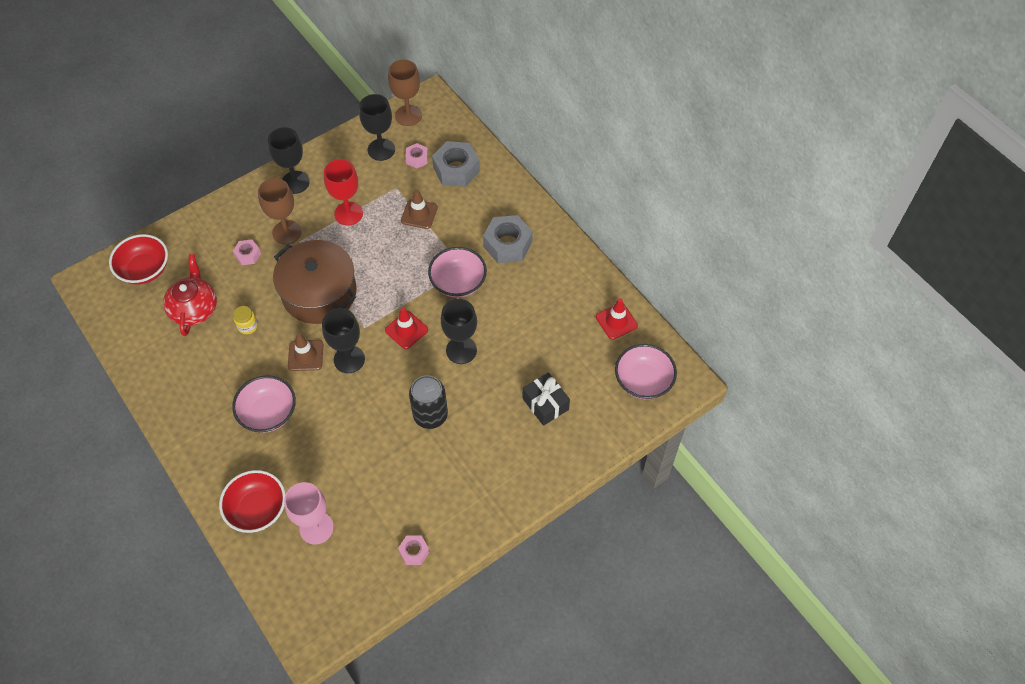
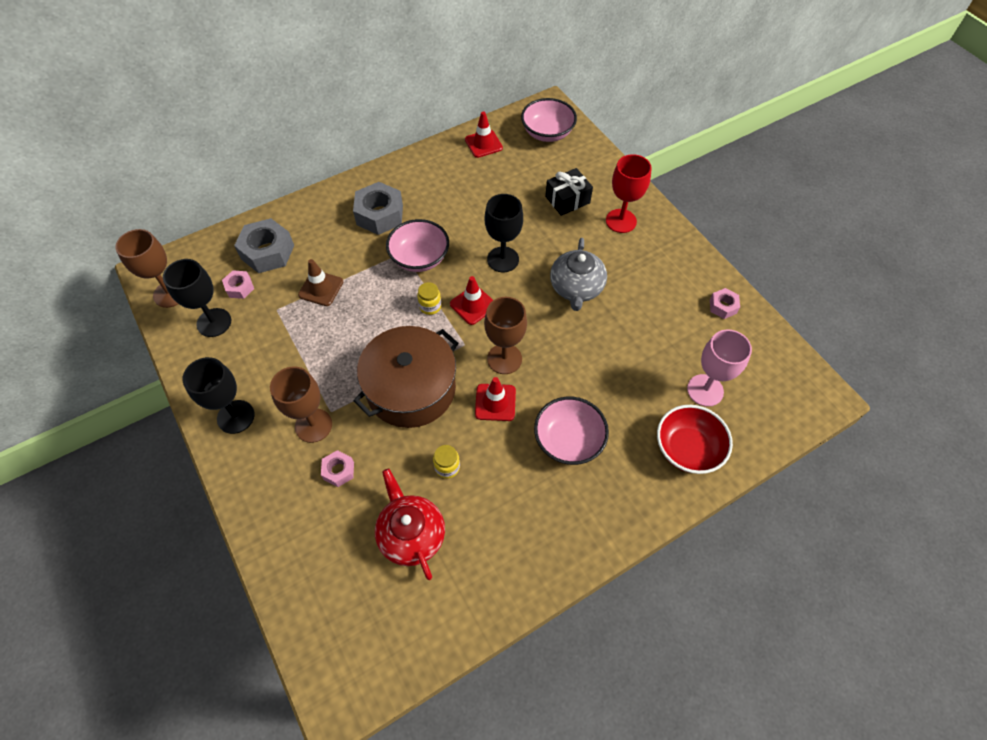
camera: 85 degrees left, 0 degrees up
(145, 269) = (335, 608): red bowl -> none
(194, 308) = (411, 534): red teapot -> red teapot turned 60 degrees clockwise
(305, 355) = (495, 402): brown traffic cone -> red traffic cone
(348, 213) = (302, 358): red goblet -> red goblet (621, 221)
(349, 359) = (504, 359): black goblet -> brown goblet
(403, 297) = (430, 306): none -> yellow jar
(430, 415) = (576, 288): black can -> grey teapot

